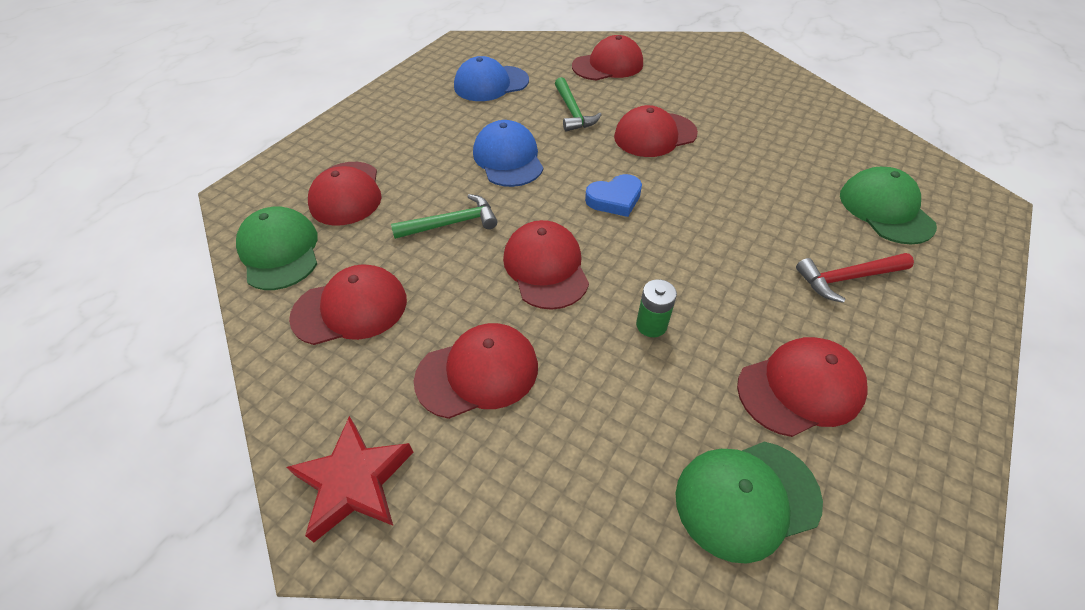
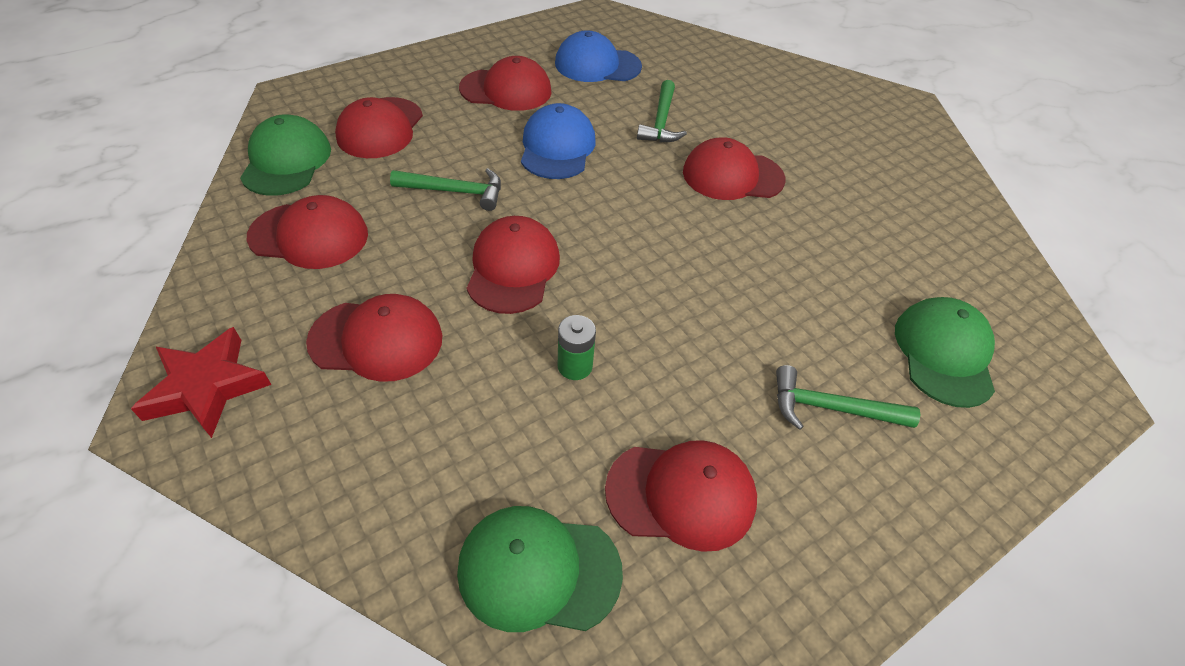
camera: 20 degrees right, 0 degrees up
(608, 65) = (739, 84): red cap -> red cap (506, 90)
(614, 199) = (635, 227): blue heart -> none
(847, 278) = (831, 408): red hammer -> green hammer

